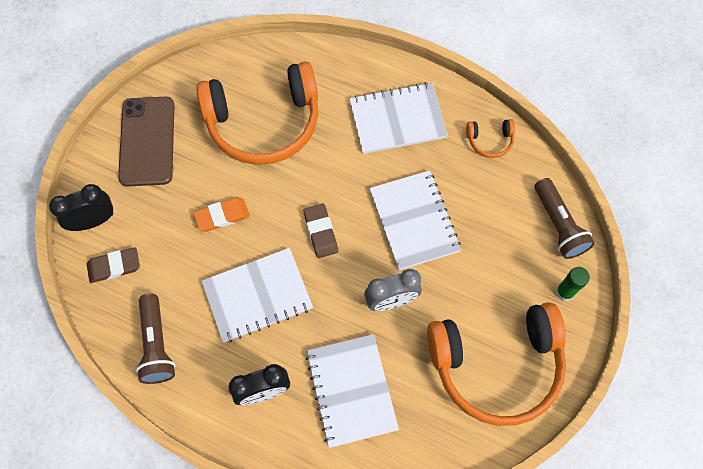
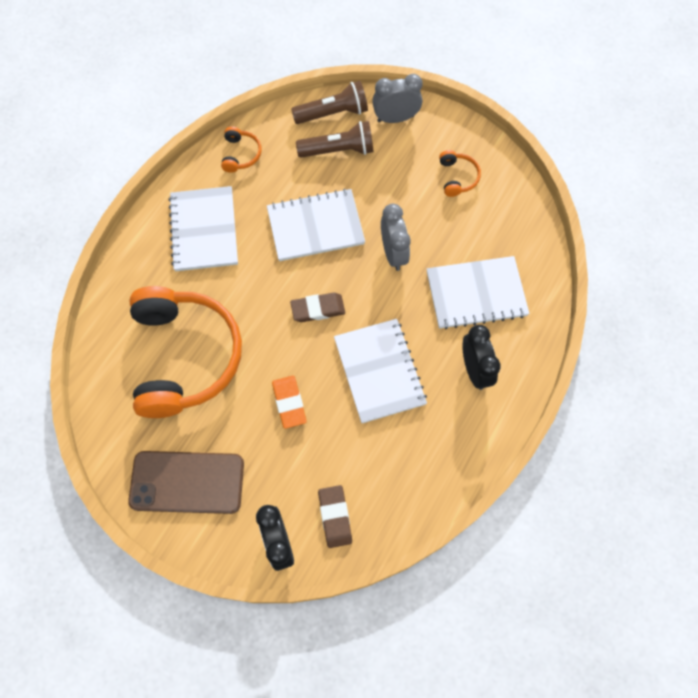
camera: 85 degrees left, 0 degrees up
(157, 345) = (424, 471): brown flashlight -> brown flashlight (339, 150)
(496, 365) = (457, 177): orange headphones -> orange headphones, size x0.40
(564, 292) = (395, 118): green glue stick -> grey clock

